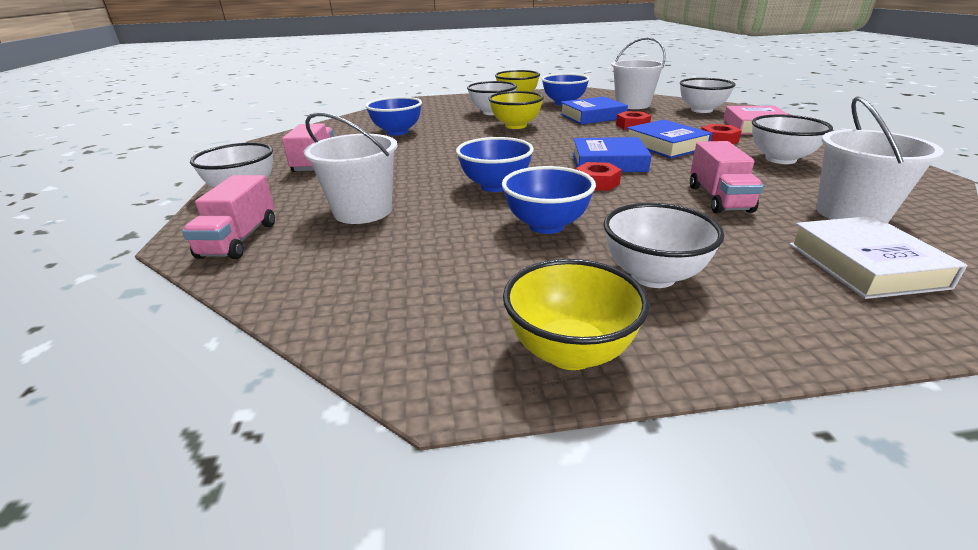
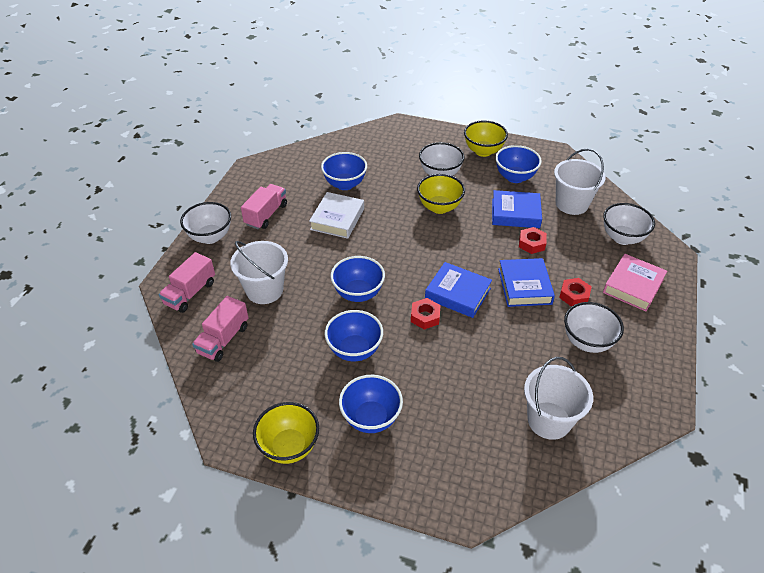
camera: 25 degrees right, 15 degrees up
(653, 276) = (371, 418): white bowl -> blue bowl
(719, 198) = (484, 369): pink truck -> pink truck (223, 339)
(864, 265) = (491, 462): white book -> white book (337, 219)

